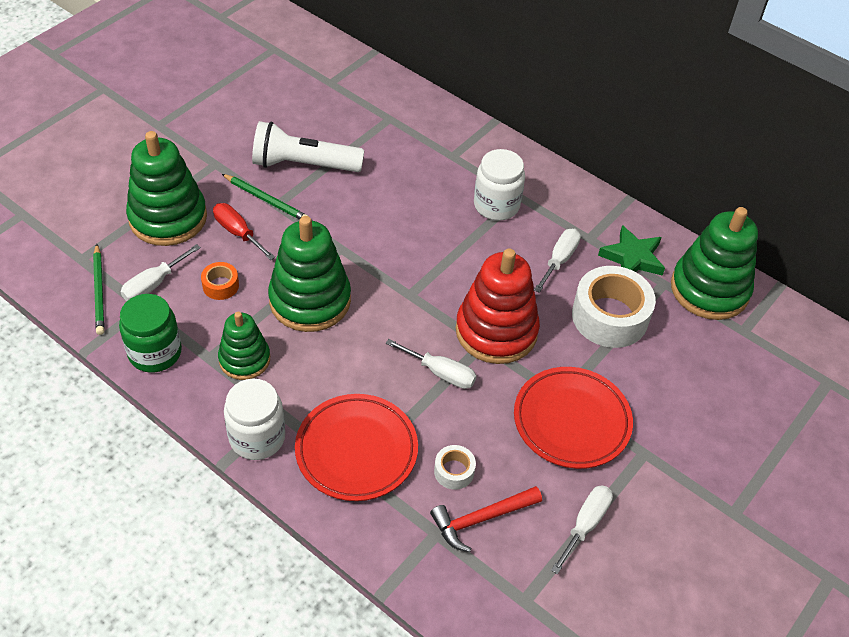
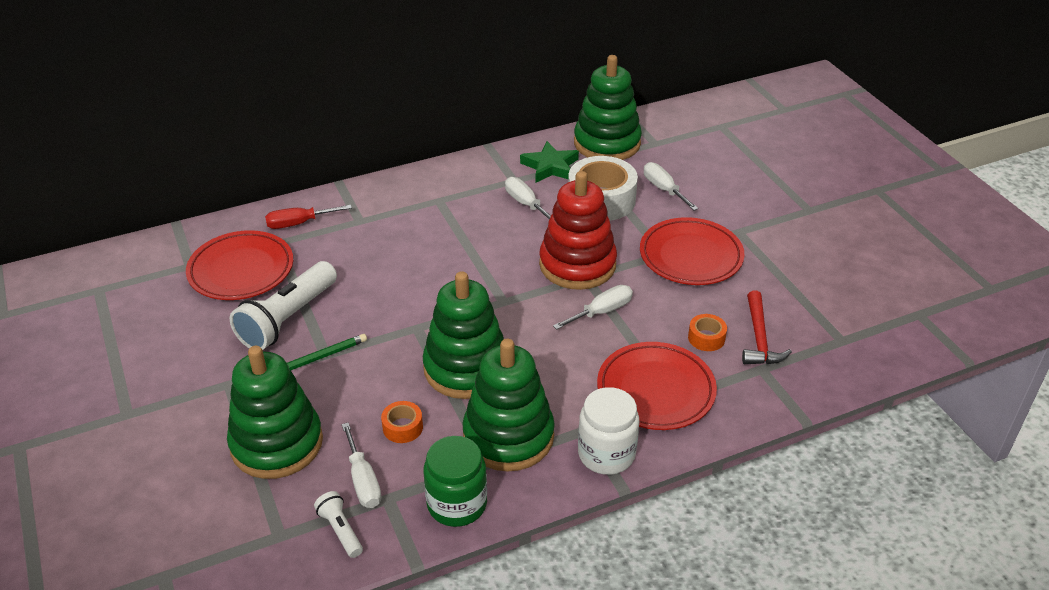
camera: 60 degrees left, 10 degrees down
(99, 291) = (340, 530): green pencil -> white flashlight
(238, 232) = (341, 394): red screwdriver -> red screwdriver (298, 223)
(244, 359) = (508, 436): green stacking toy -> green stacking toy, size x1.67
(342, 113) = (241, 270): none -> red plate
(454, 471) = (706, 338): white tape -> orange tape
(496, 205) = (439, 216): white jar -> none
(585, 524) = (788, 284): white screwdriver -> white screwdriver (664, 189)

